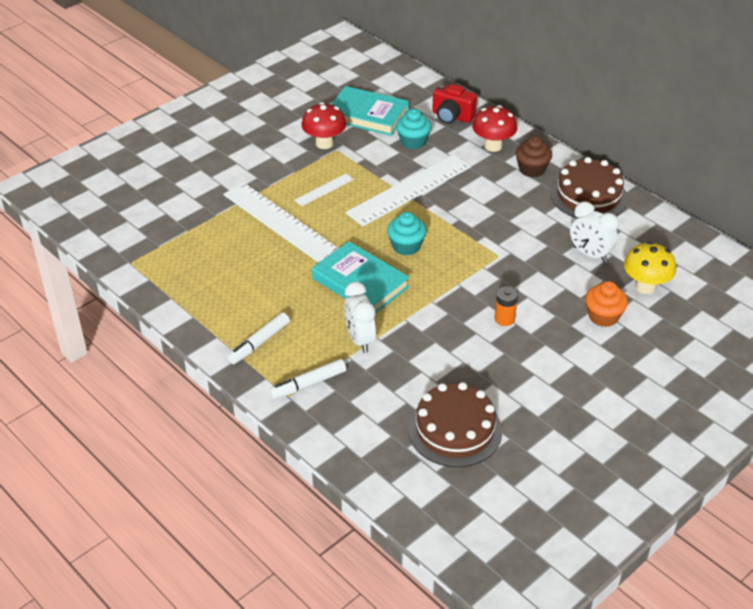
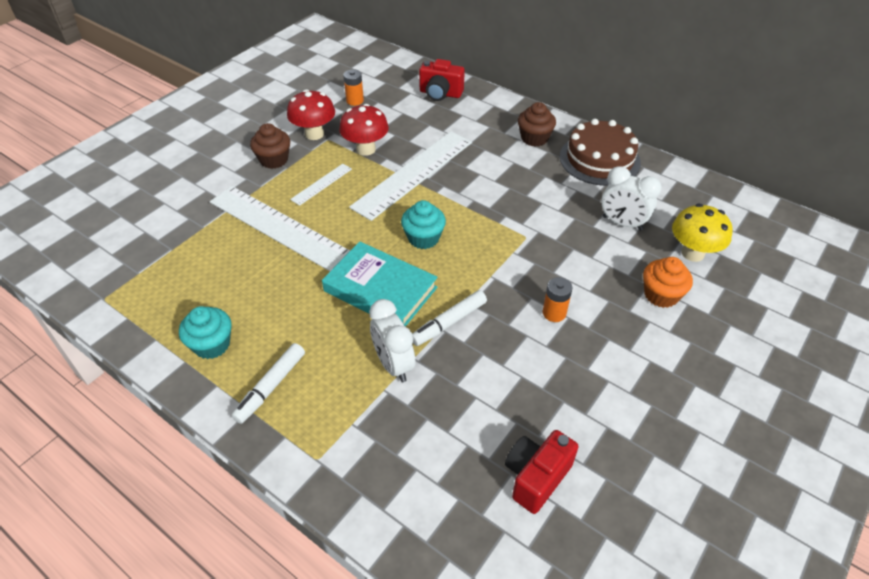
camera: 10 degrees left, 5 degrees up
(284, 163) = (274, 160): none -> brown cupcake
(308, 384) = (340, 437): white marker -> white marker (449, 323)
(368, 115) = (355, 101): turquoise book -> orange battery
(413, 141) = (406, 122): turquoise cupcake -> turquoise cupcake (212, 344)
(455, 430) = (536, 477): brown cake -> red camera
(493, 146) = (488, 119): red mushroom -> red mushroom (366, 149)

